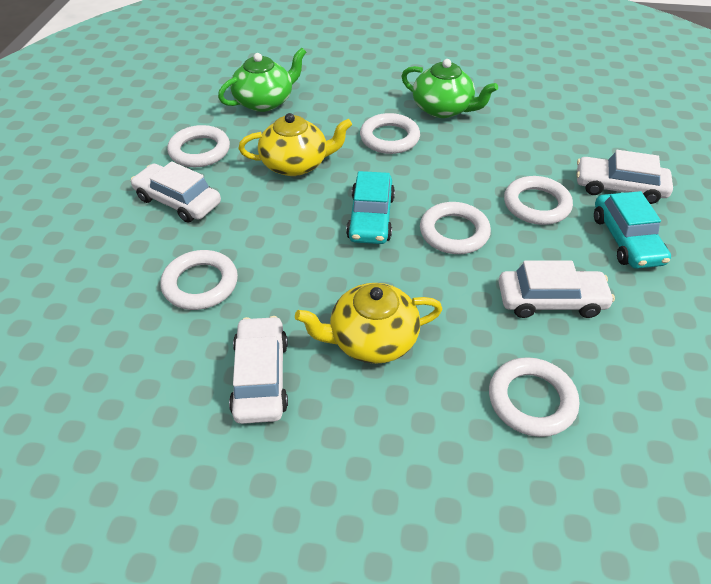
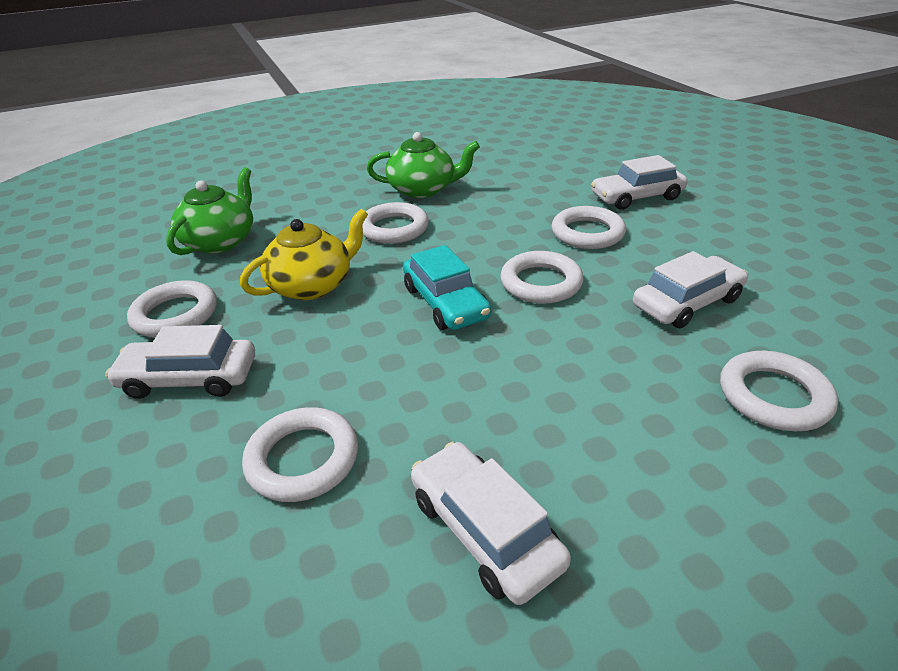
camera: 30 degrees left, 10 degrees down
(371, 339) = (567, 418): yellow teapot -> none
(626, 239) = (687, 231): turquoise car -> none

